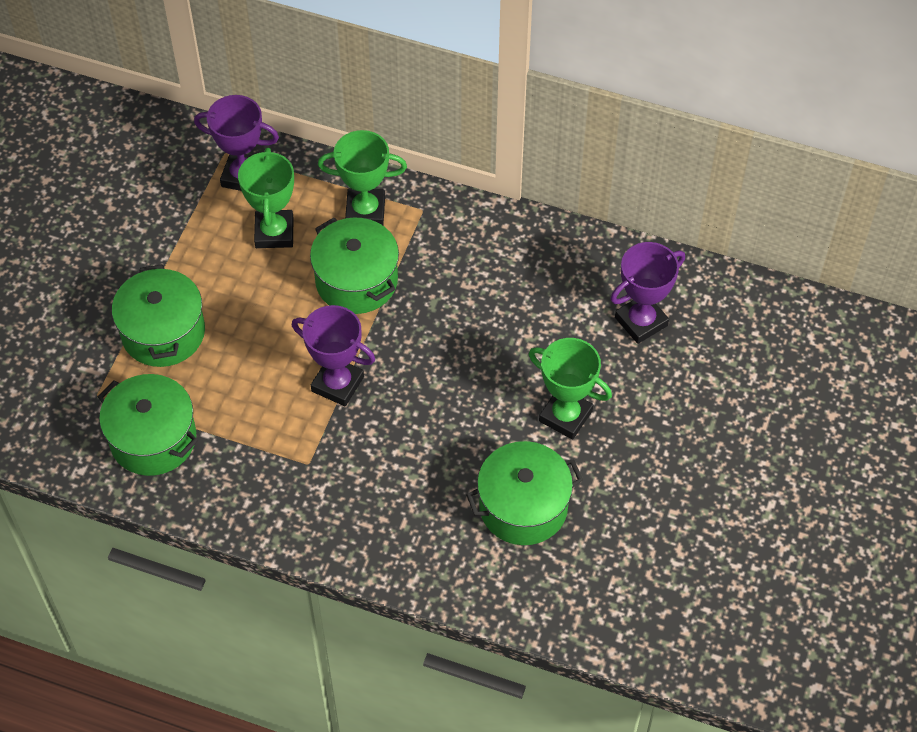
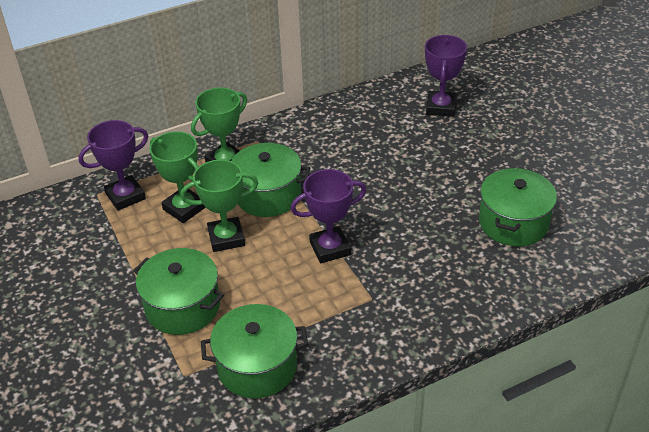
camera: 45 degrees left, 15 degrees down
(565, 416) = (469, 169): green trophy -> green trophy (226, 238)

